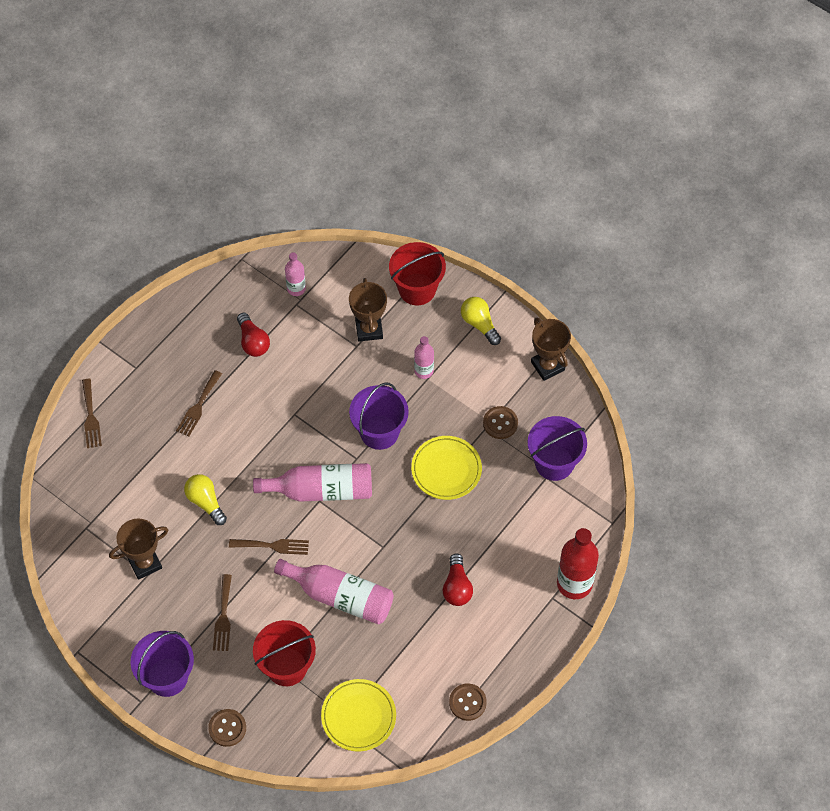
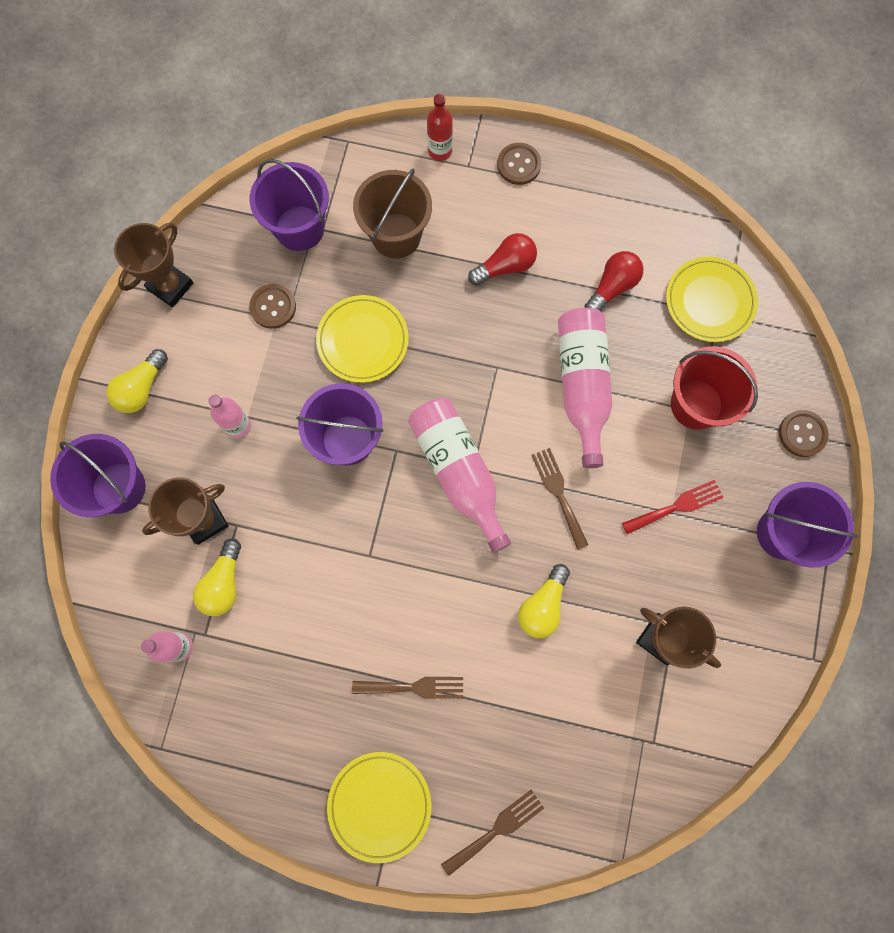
camera: 115 degrees left, 15 degrees up
(142, 360) = (379, 805): none -> yellow plate
(223, 617) = (676, 506): brown fork -> red fork
(253, 342) = (286, 664): red light bulb -> red light bulb (612, 287)
(322, 326) = (224, 583): none -> yellow light bulb
(417, 289) = (119, 487): red bucket -> purple bucket
(467, 702) = (632, 200): brown button -> brown button (519, 165)
(517, 524) = (396, 235): none -> brown bucket
(574, 583) = (440, 151): red bottle -> red bottle, size x0.56

